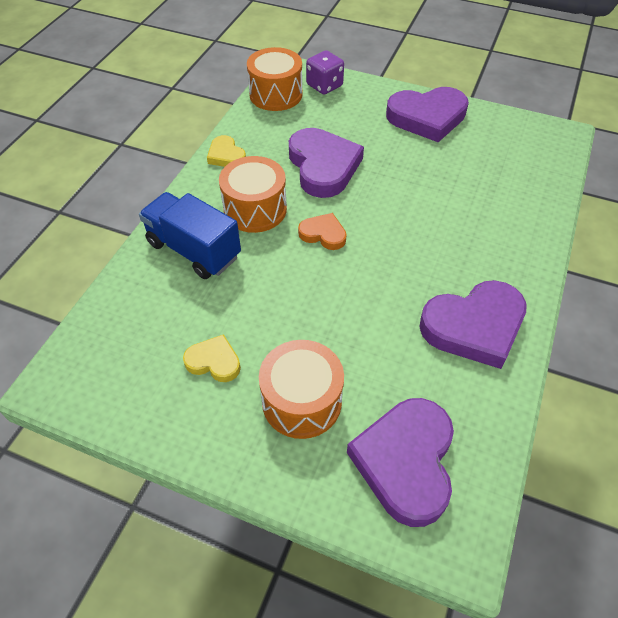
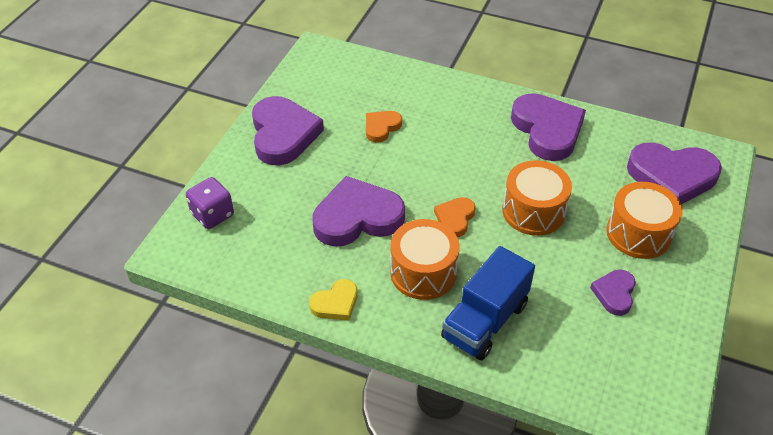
camera: 90 degrees left, 5 degrees down
(214, 361) = (614, 293): yellow heart -> purple heart
(276, 94) = (223, 260): orange drum -> orange drum (533, 211)
(450, 182) = (381, 127): none -> orange heart

